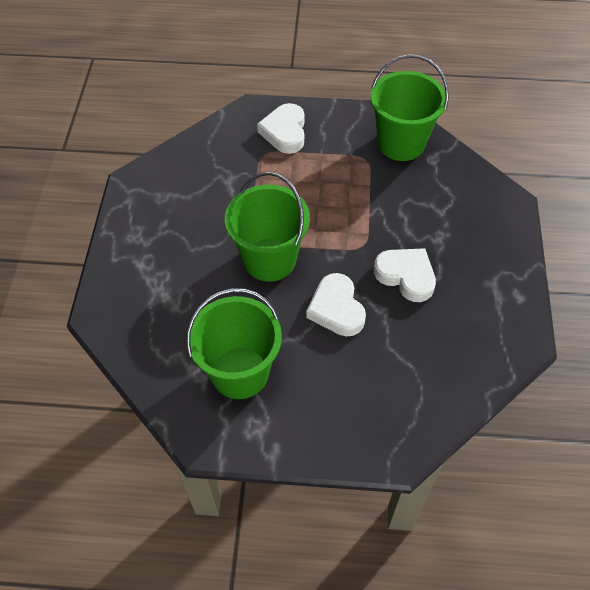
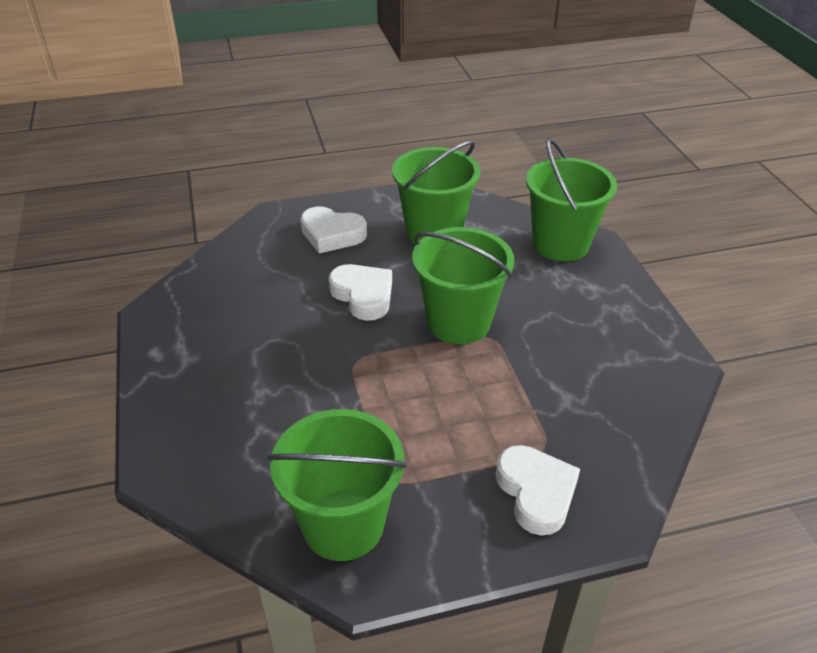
camera: 160 degrees right, 15 degrees down
(131, 320) = (560, 244): none -> green bucket
(406, 276) = (294, 342): white heart -> white heart (332, 234)

